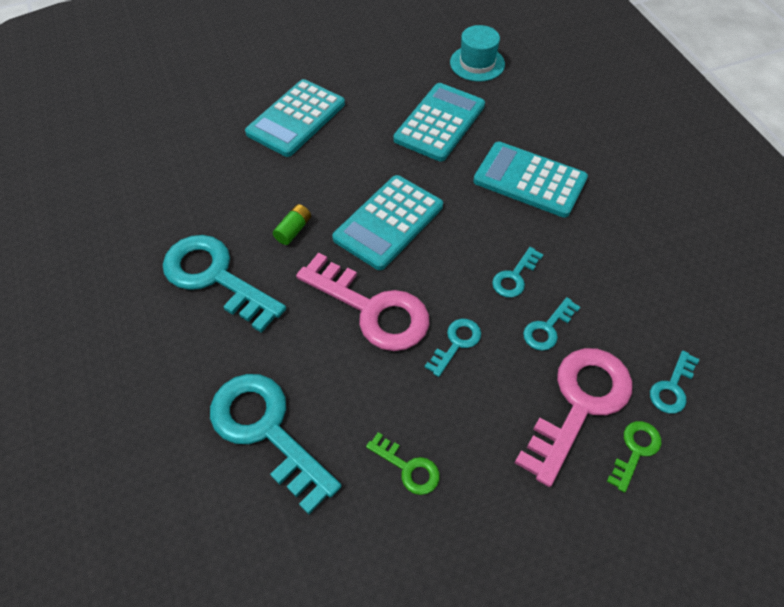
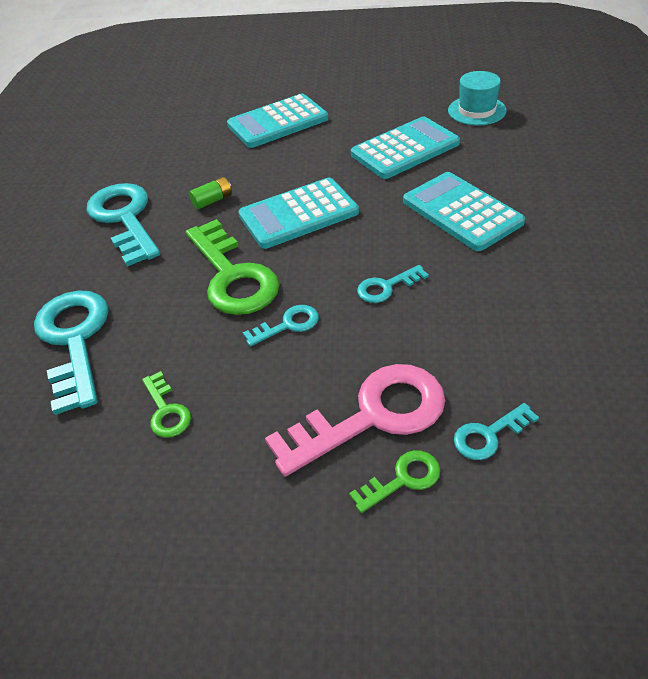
camera: 30 degrees right, 10 degrees down
(371, 309) = (232, 275): pink key -> green key
(548, 328) = (388, 339): turquoise key -> none

